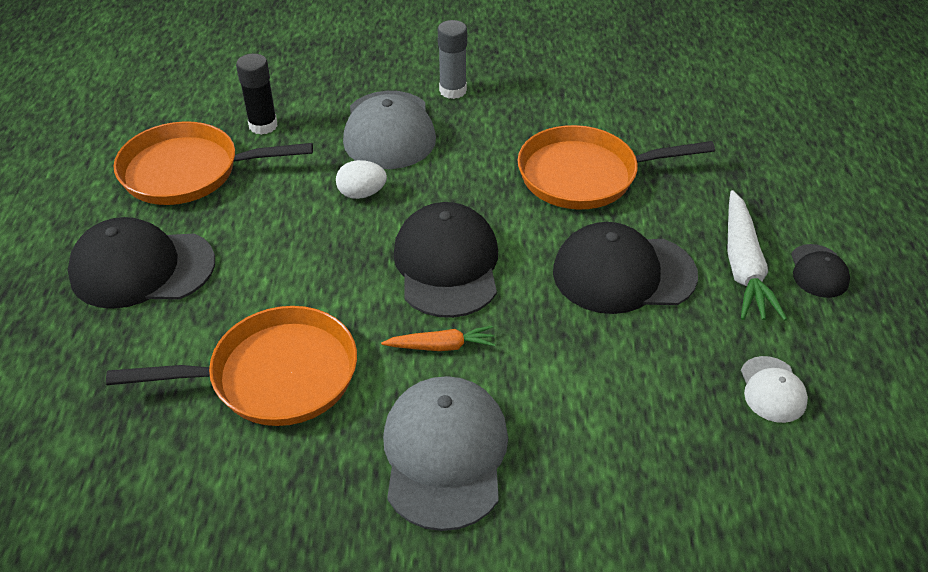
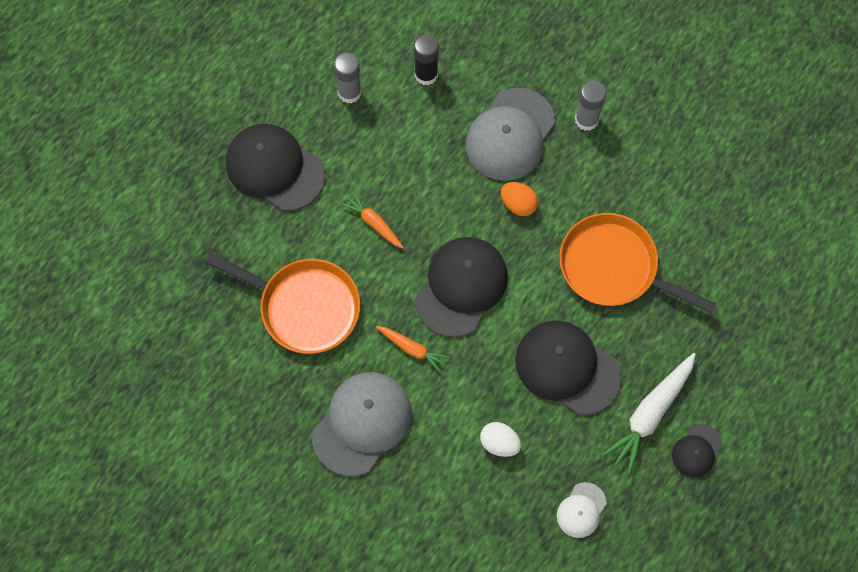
camera: 35 degrees right, 25 degrees up
(188, 171) = (349, 92): orange pan -> grey glue stick
(301, 259) = (374, 223): none -> orange carrot
(362, 194) = (450, 187): white egg -> white egg (499, 443)
(445, 174) = (518, 204): none -> orange egg

